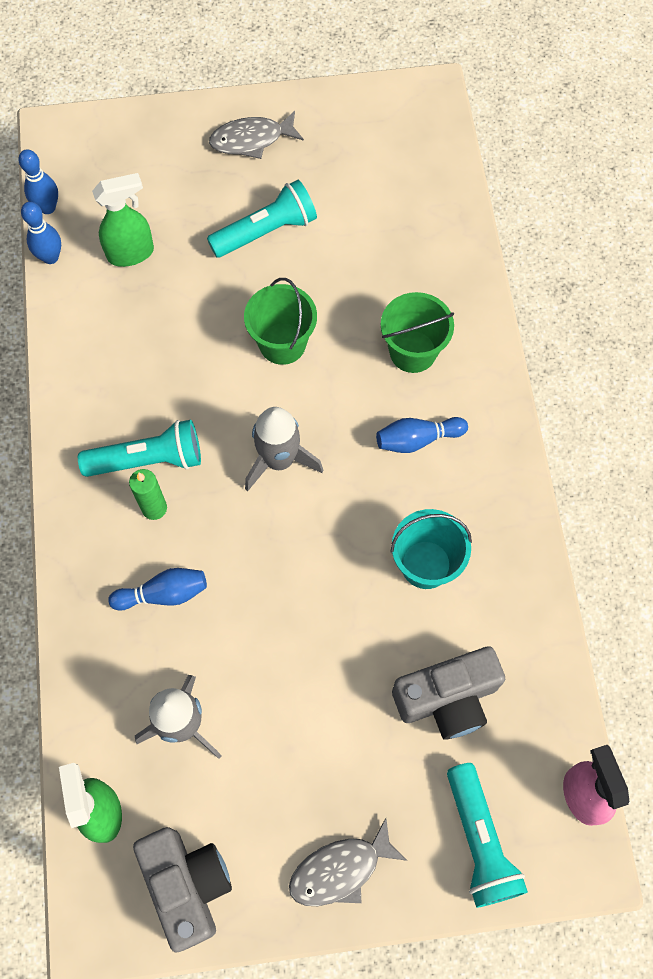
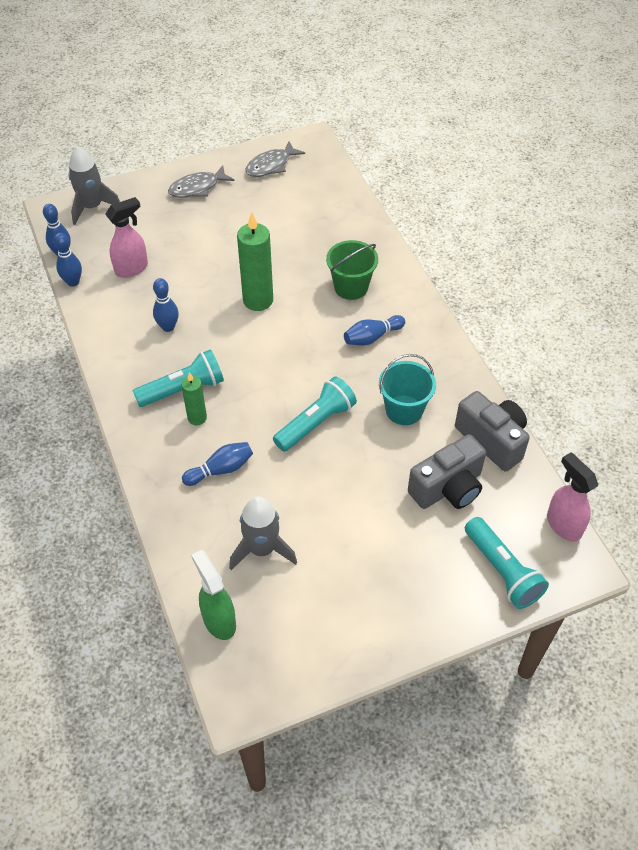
camera: 15 degrees left, 15 degrees down
(131, 253) = (132, 268): green spray bottle -> pink spray bottle
(154, 358) = (168, 327): none -> blue bowling pin
(188, 884) = (299, 652): grey camera -> grey camera (492, 440)
(266, 231) = (225, 238): turquoise flashlight -> turquoise flashlight (316, 423)
(279, 460) = (278, 370): grey rocket -> grey rocket (92, 207)
(282, 343) = (258, 300): green bucket -> green candle
(340, 869) = (409, 614): grey fish -> grey fish (271, 165)

